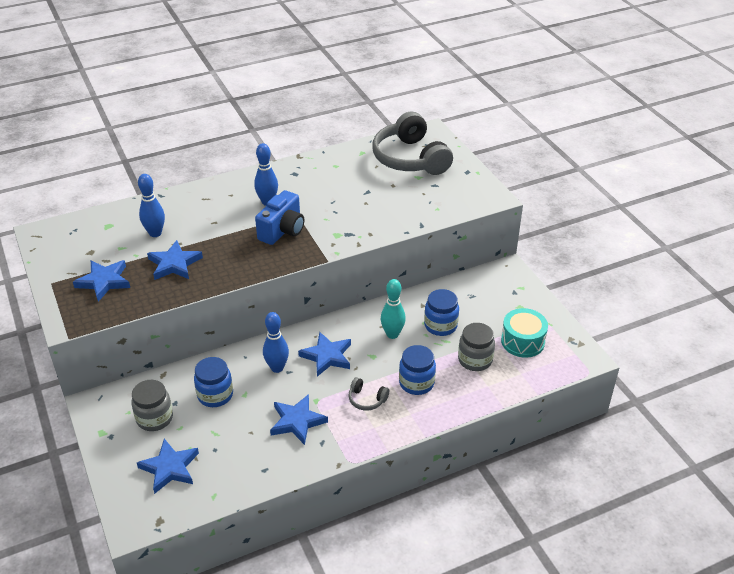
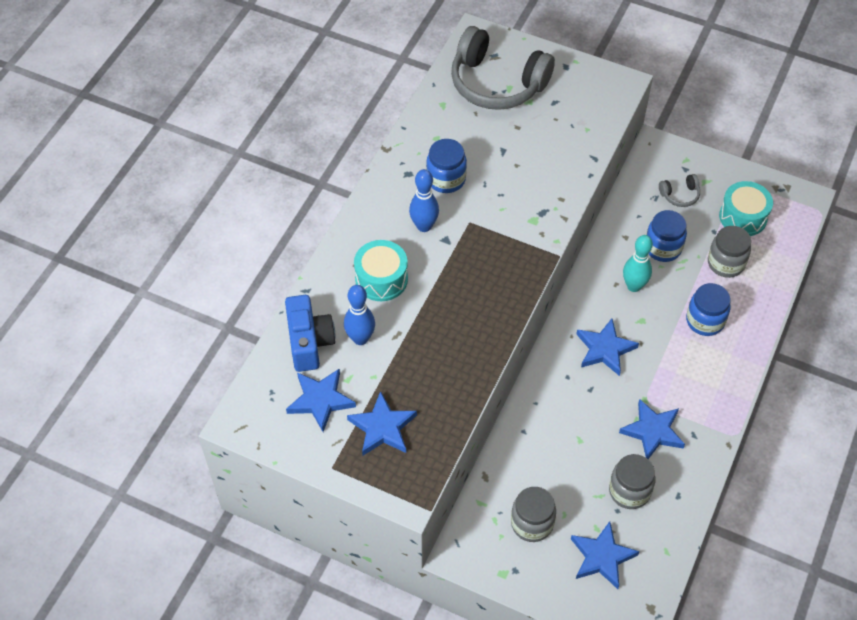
camera: 40 degrees left, 15 degrees up
(174, 264) = (424, 359): blue star -> blue star (320, 400)
(207, 213) = (381, 279): none -> turquoise drum
(215, 395) = (556, 460): blue jar -> blue jar (446, 179)
(237, 444) = (629, 491): none -> grey jar
(277, 368) = (576, 393): blue bowling pin -> none
(282, 231) = (479, 250): blue camera -> blue camera (309, 342)
(367, 399) = (684, 367): grey headphones -> grey headphones (680, 195)

